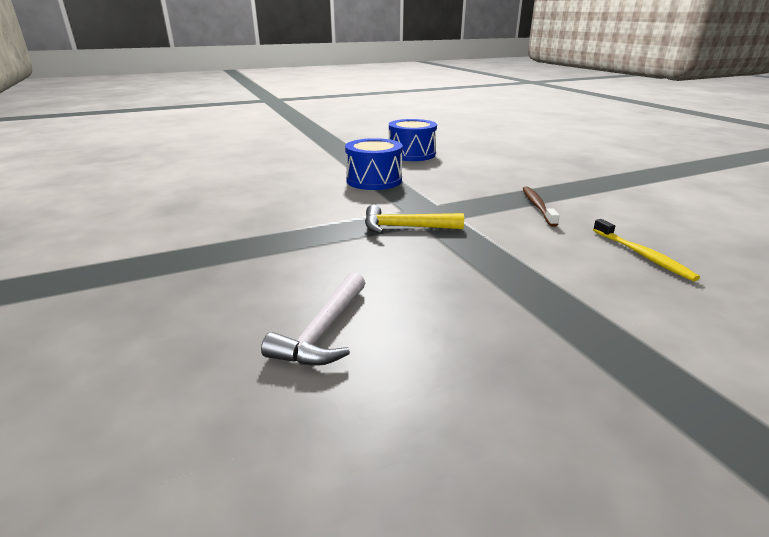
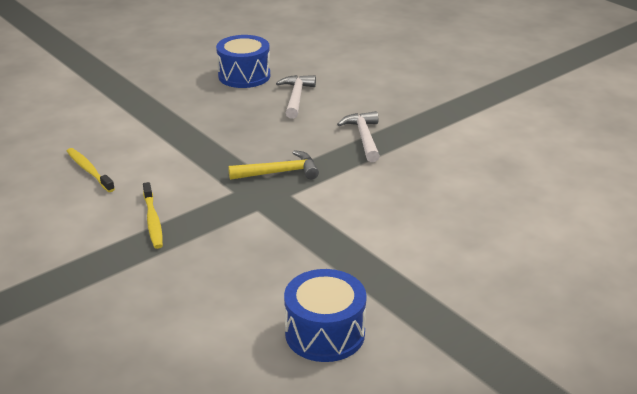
camera: 165 degrees right, 5 degrees up
(279, 250) = (364, 138): none -> white hammer
(374, 180) = (344, 243): blue drum -> blue drum (244, 76)
(537, 206) = (153, 221): brown toothbrush -> yellow toothbrush

